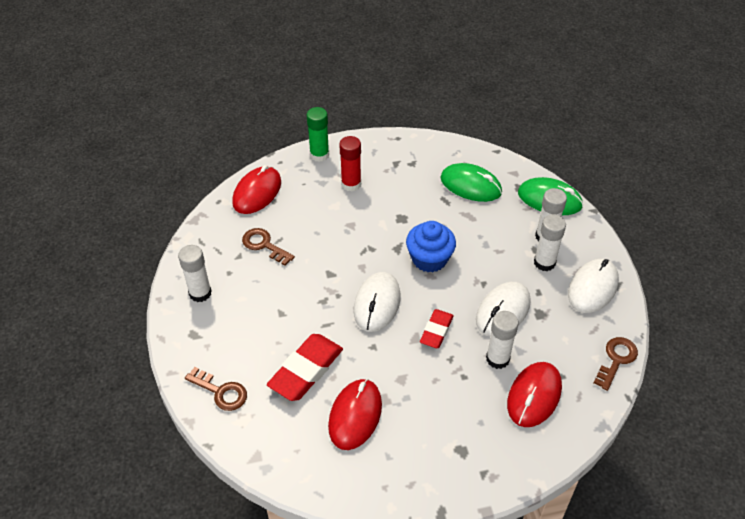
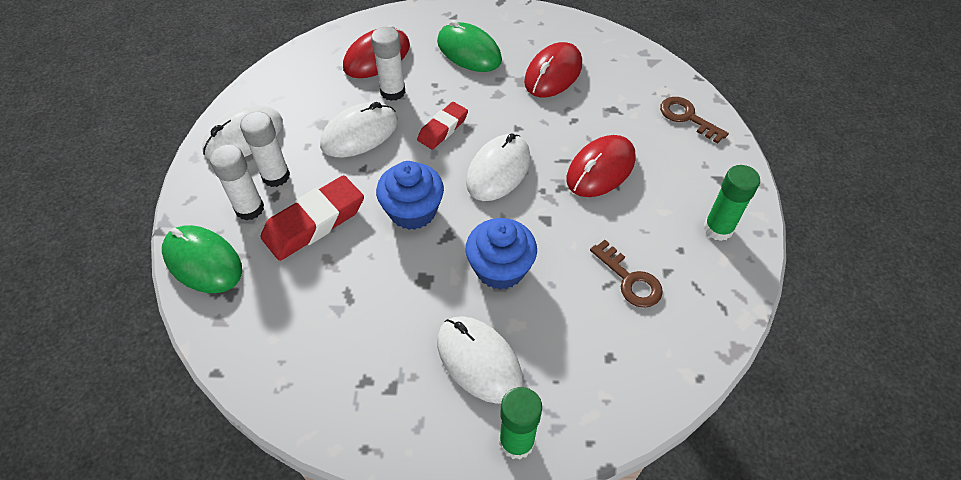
camera: 165 degrees left, 5 degrees up
(200, 293) = (718, 229): white glue stick -> green glue stick
(257, 192) = (635, 380): red mouse -> red mouse (600, 169)
(306, 370) = (595, 119): red eraser -> red eraser (314, 222)
(351, 184) = (479, 360): red glue stick -> white mouse
(353, 234) = (500, 268): none -> blue cupcake
(470, 185) = (297, 312): green mouse -> green mouse (469, 51)
(616, 360) = (278, 69): brown key -> none

